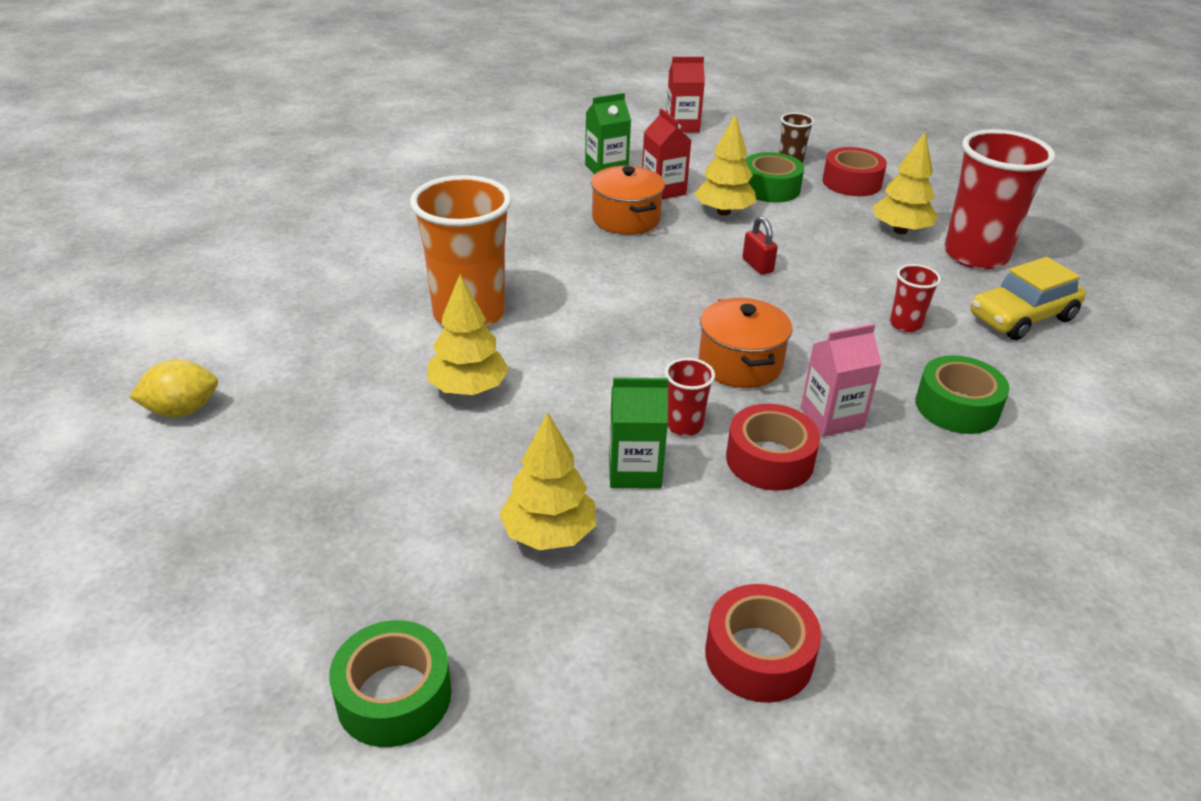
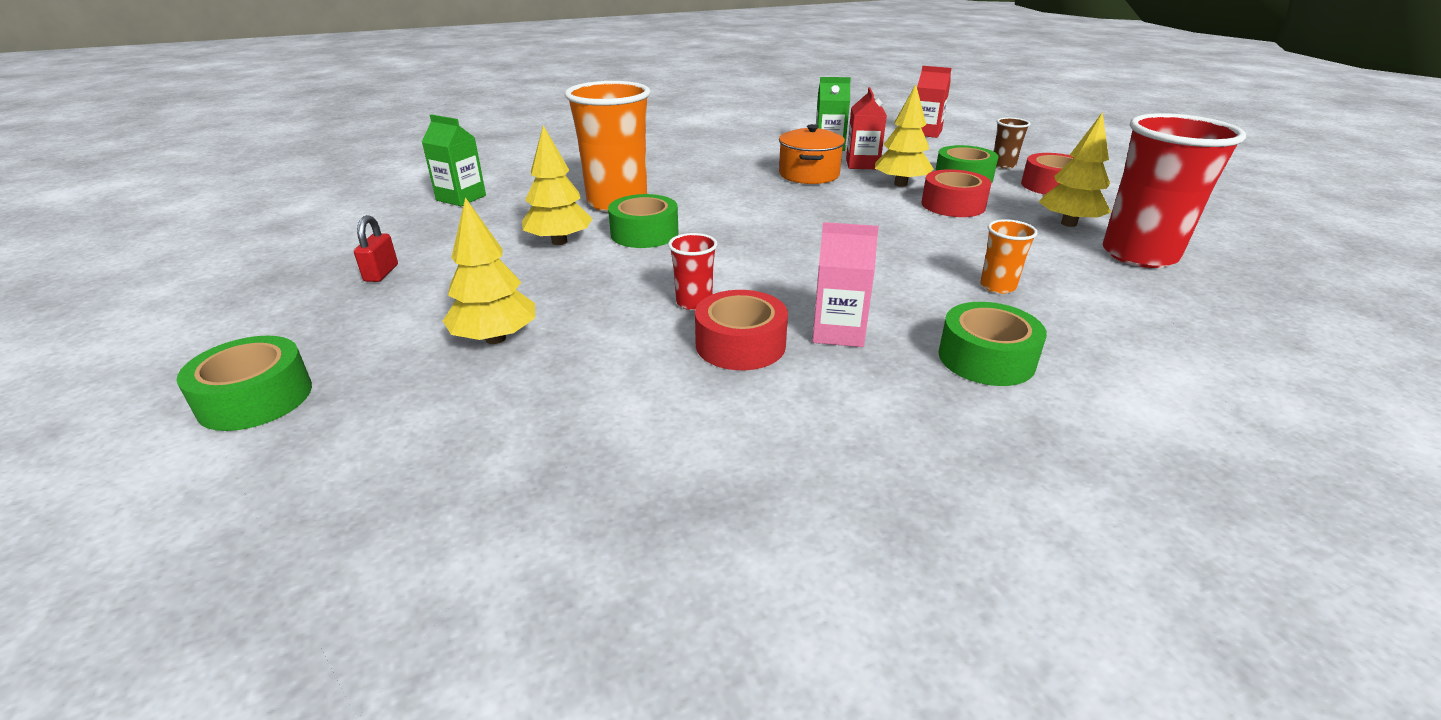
camera: 30 degrees right, 5 degrees down
(182, 410) = (373, 211): yellow lemon -> none
(545, 351) = (644, 233): none -> green tape
(634, 471) = (614, 319): green carton -> green carton (461, 198)
(740, 364) = (795, 276): orange pot -> none
(757, 265) = (891, 220): red padlock -> red padlock (381, 273)
(759, 655) = (546, 480): red tape -> red tape (953, 205)
(905, 325) = (997, 286): red cup -> orange cup
(1021, 317) = (1146, 310): yellow car -> none

